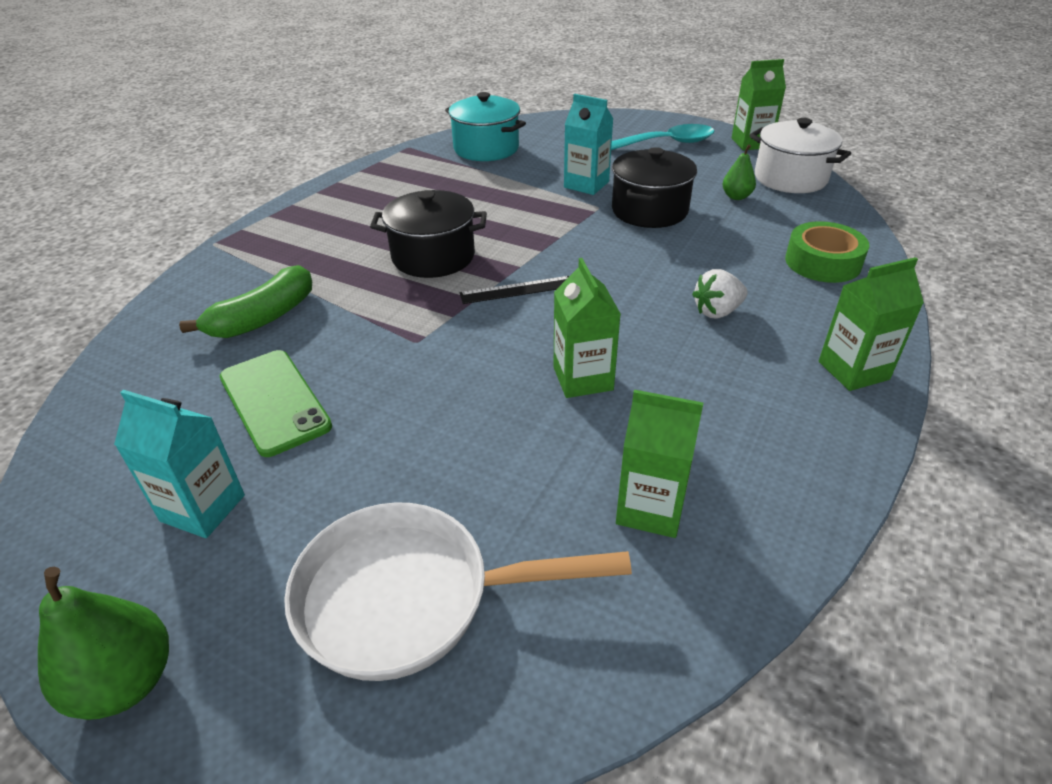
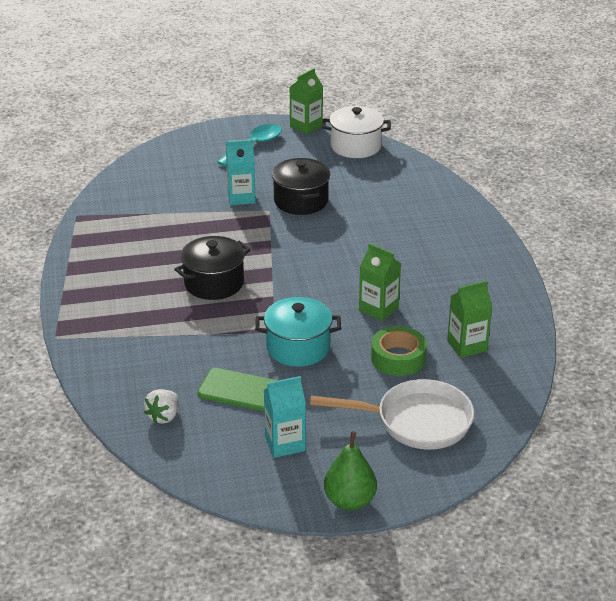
camera: 40 degrees left, 5 degrees down
(263, 318) = (169, 360): green banana -> none
(410, 598) = (416, 421): white pan -> white pan turned 135 degrees counterclockwise
(486, 148) = (137, 195): turquoise pot -> turquoise pot (298, 347)
(517, 290) = (289, 281): black ruler -> none
(717, 311) = (402, 247): white strawberry -> white strawberry (164, 416)
(736, 197) = (339, 171): green pear -> none
(822, 262) = (424, 197): green tape -> green tape (398, 358)
(853, 370) = (488, 250): green carton -> none

